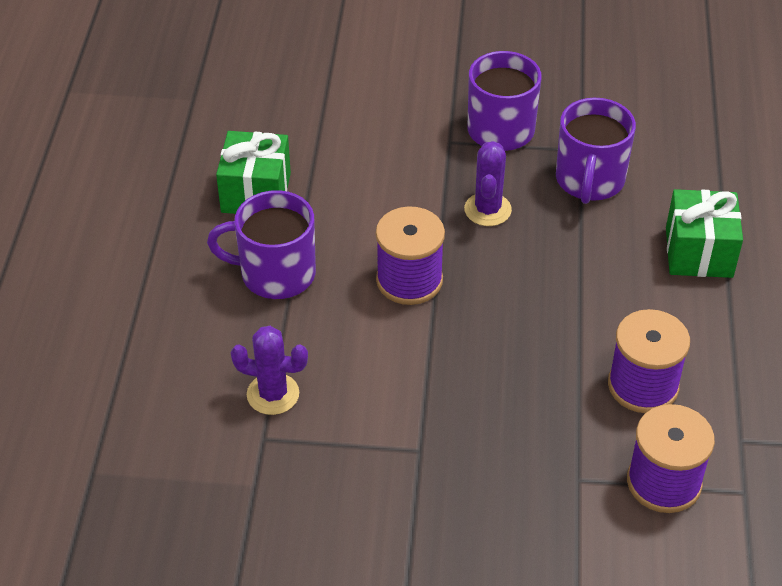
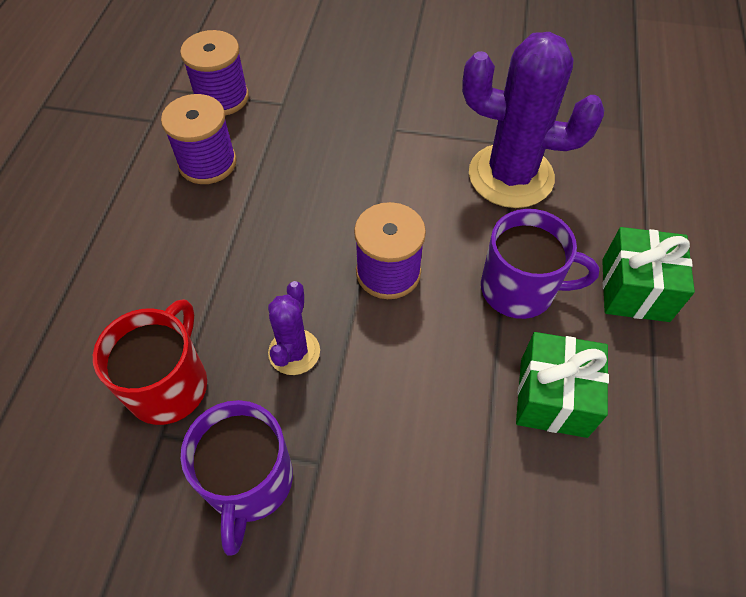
camera: 175 degrees left, 10 degrees up
(273, 394) = (510, 176): purple cactus -> purple cactus, size x1.96
(589, 180) = (169, 385): purple mug -> red mug
(699, 252) = (97, 282): green gift -> green gift (635, 290)

